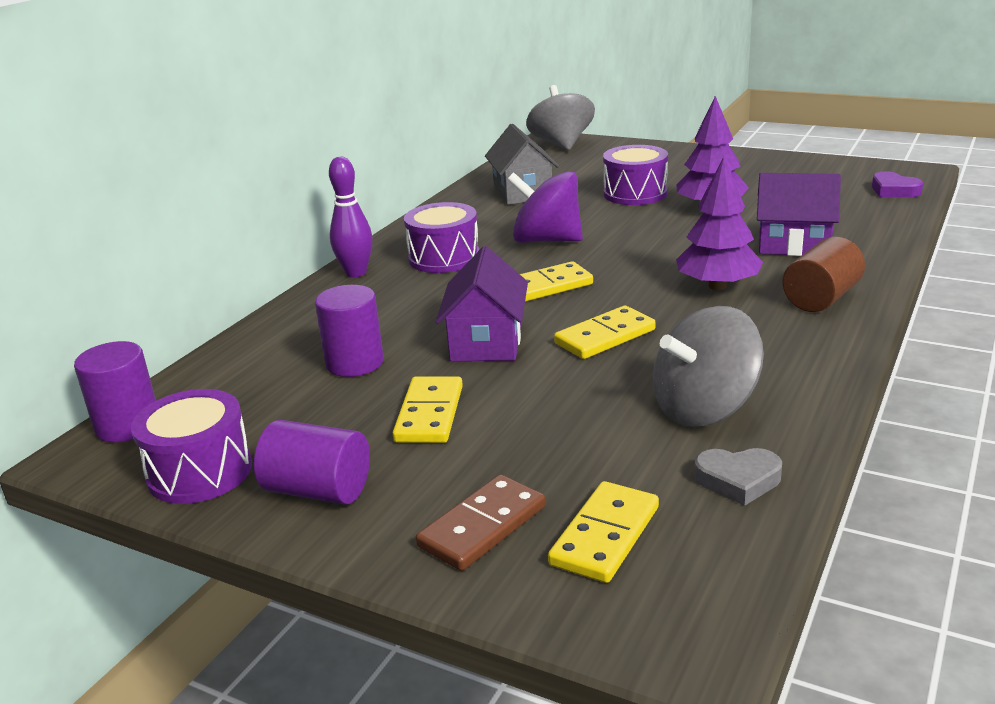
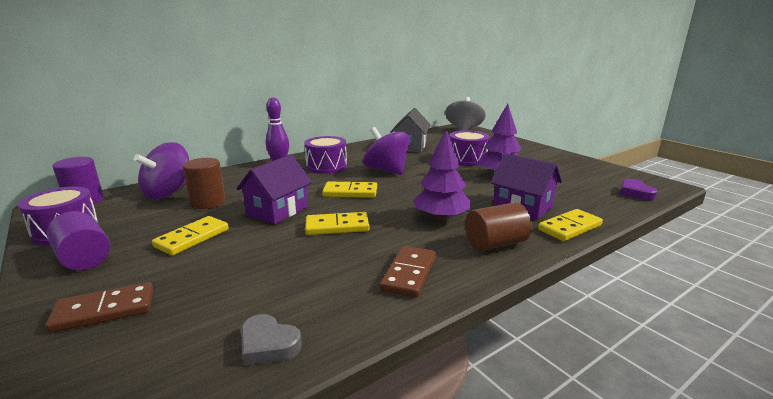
camera: 25 degrees right, 5 degrees down
(254, 369) = (168, 192): none -> purple spinning top
(354, 363) = (208, 202): purple cylinder -> brown cylinder
(605, 535) = (143, 346): yellow domino -> yellow domino (569, 227)
(704, 408) = (323, 287): grey spinning top -> none
(775, 362) = (409, 273): none -> brown domino

